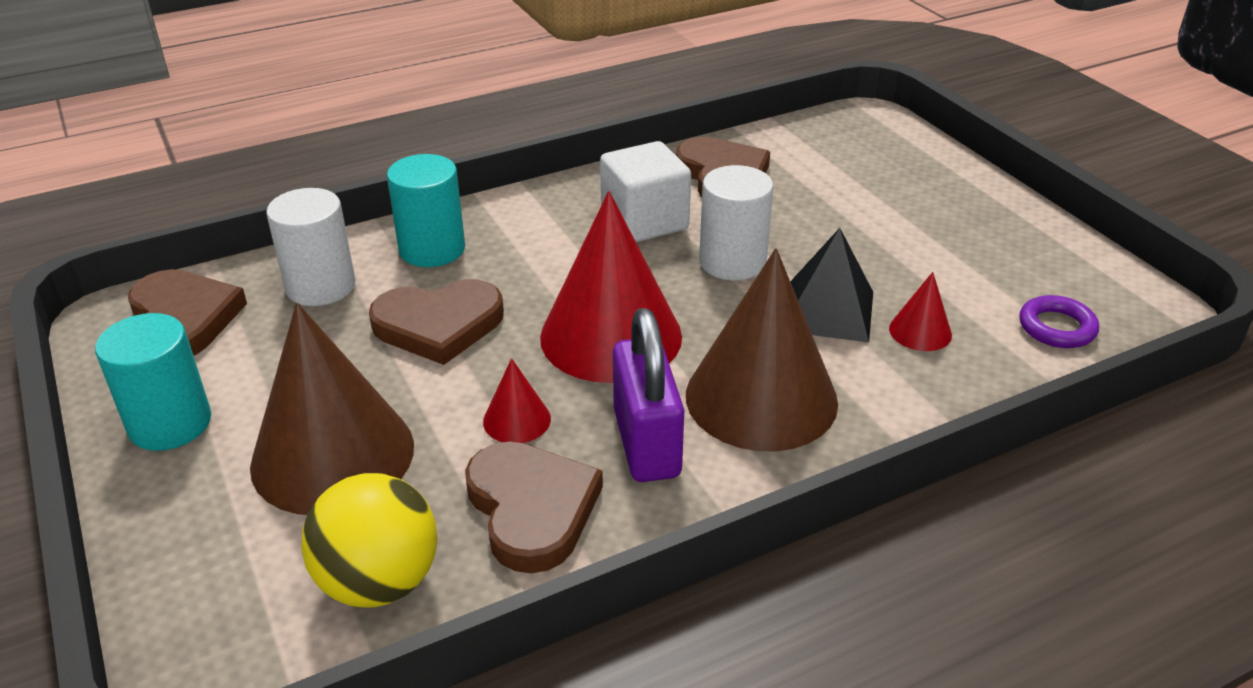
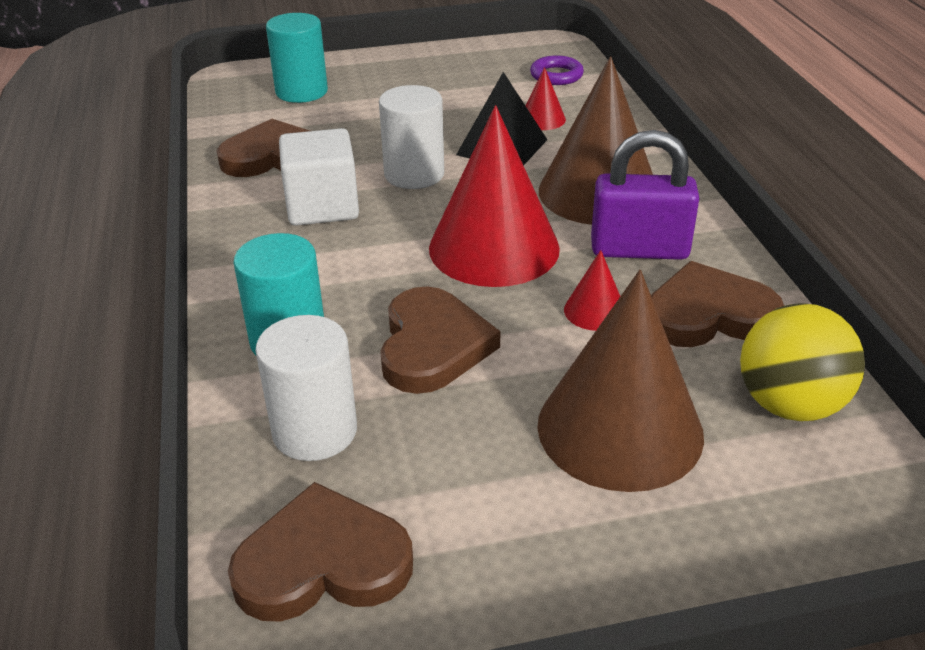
camera: 75 degrees left, 0 degrees up
(170, 424) = (537, 564): turquoise cylinder -> turquoise cylinder (301, 92)

